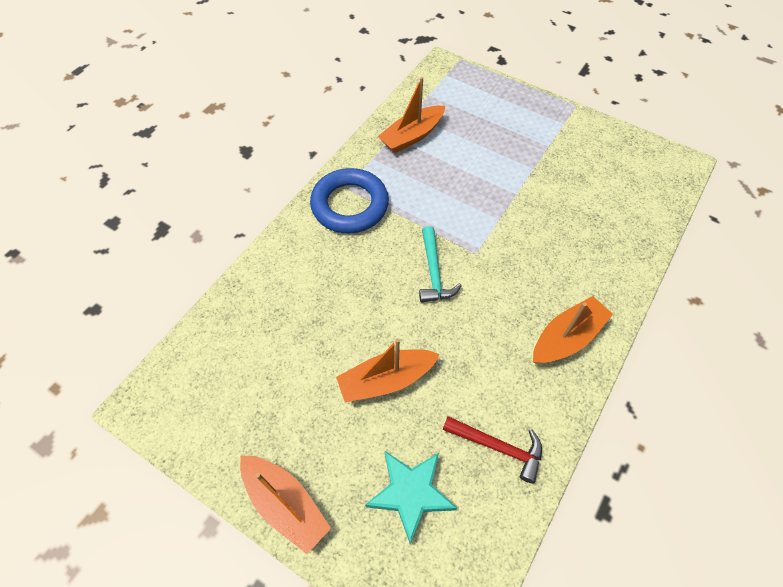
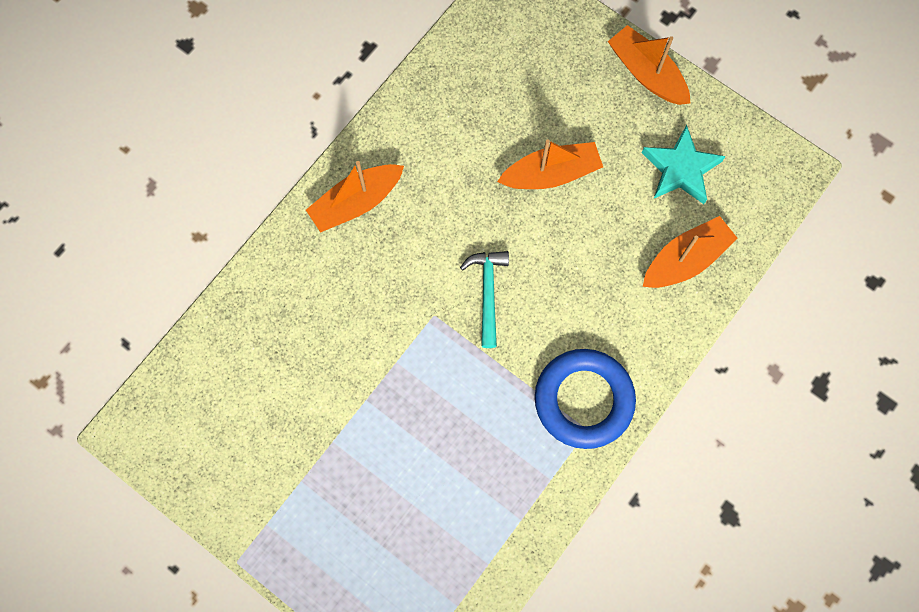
camera: 175 degrees left, 15 degrees up
(410, 493) = (536, 73): turquoise star -> turquoise star (681, 169)
(412, 136) = (491, 517): orange boat -> orange boat (685, 259)
(498, 447) = (450, 103): red hammer -> none

